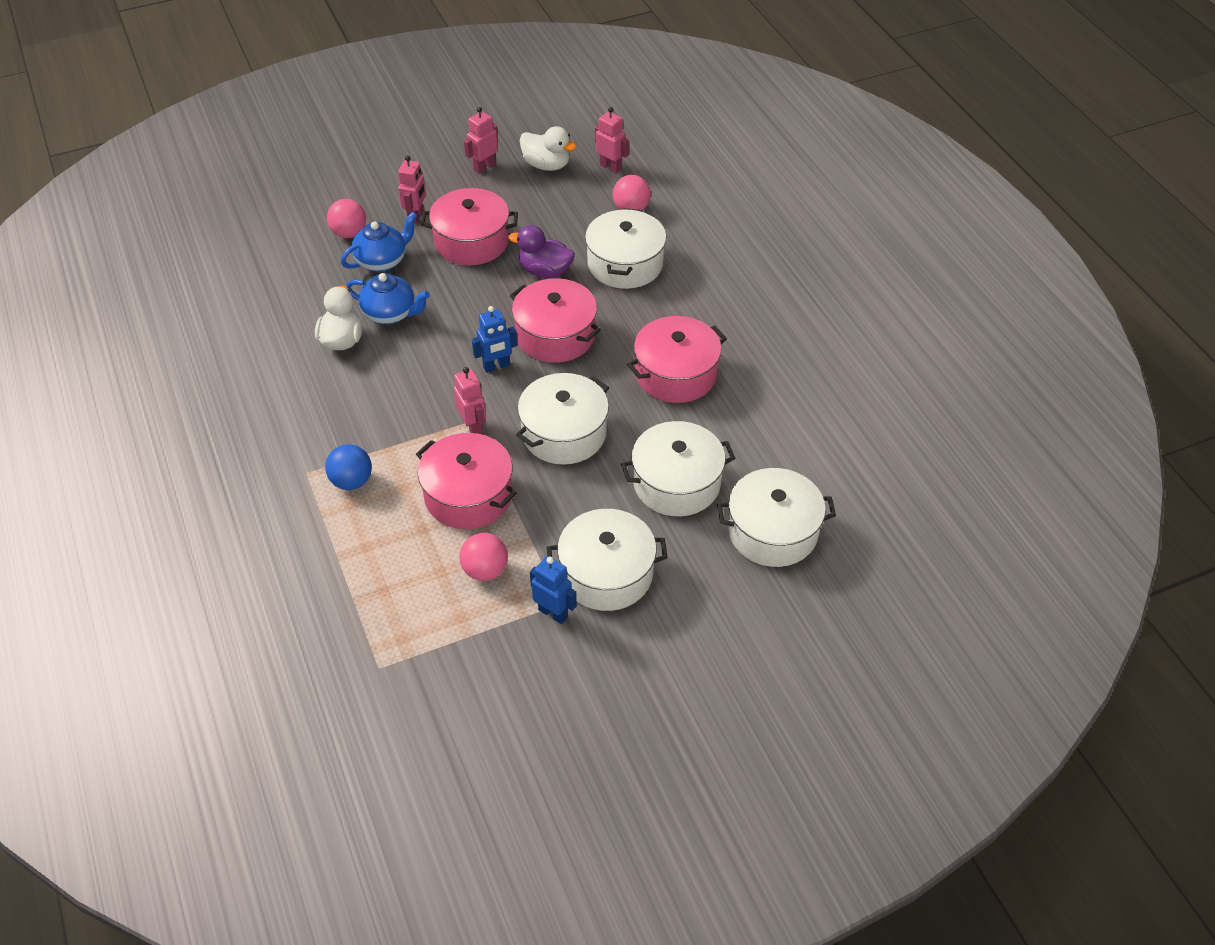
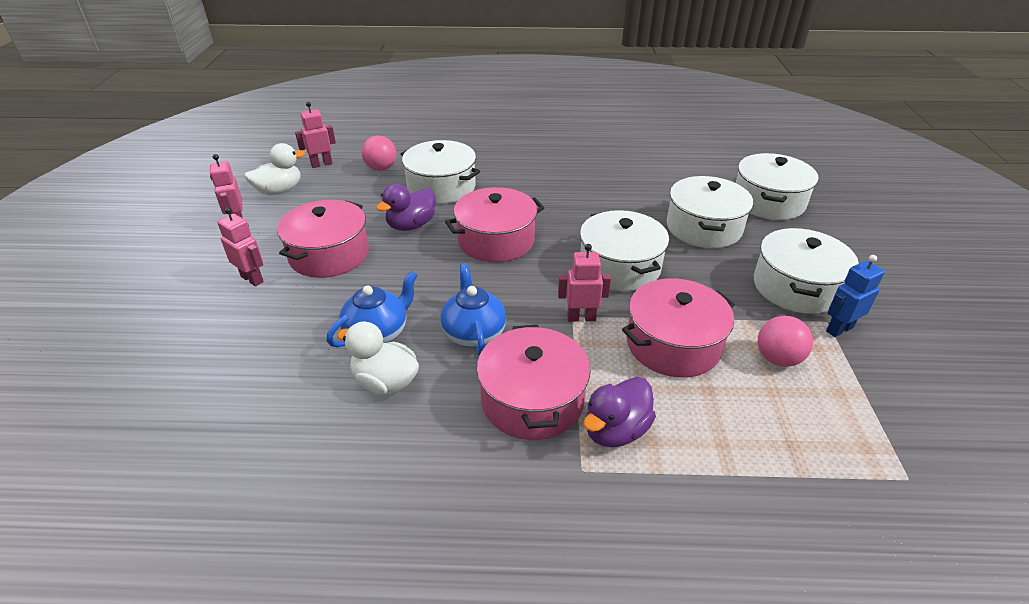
camera: 65 degrees left, 10 degrees down
(349, 233) = (221, 333): pink ball -> none
(351, 481) = (615, 430): blue ball -> purple duck
(382, 261) = (292, 319): blue teapot -> blue teapot (473, 333)
(496, 366) = (510, 283): blue robot -> none
(676, 374) = (584, 197): pink pot -> pink pot (532, 400)

